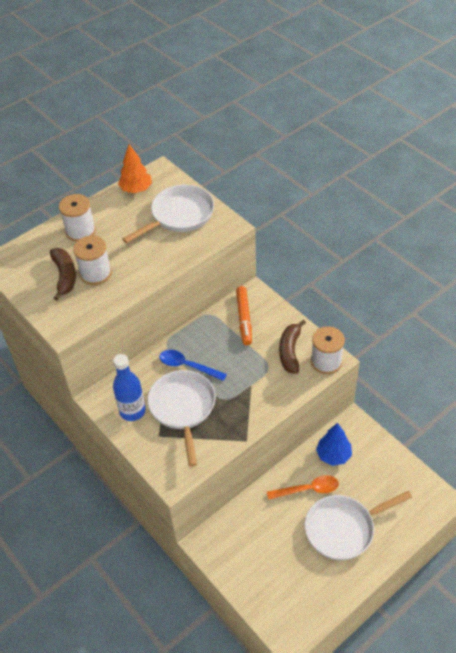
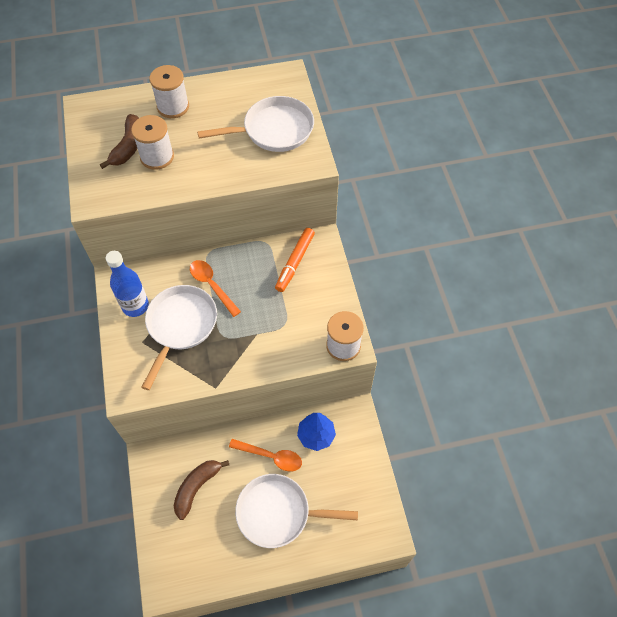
camera: 25 degrees right, 10 degrees up
(136, 189) = (252, 85): orange tree -> none
(187, 366) = (212, 285): blue spoon -> orange spoon
(290, 351) = (316, 317): brown banana -> brown banana (197, 487)

